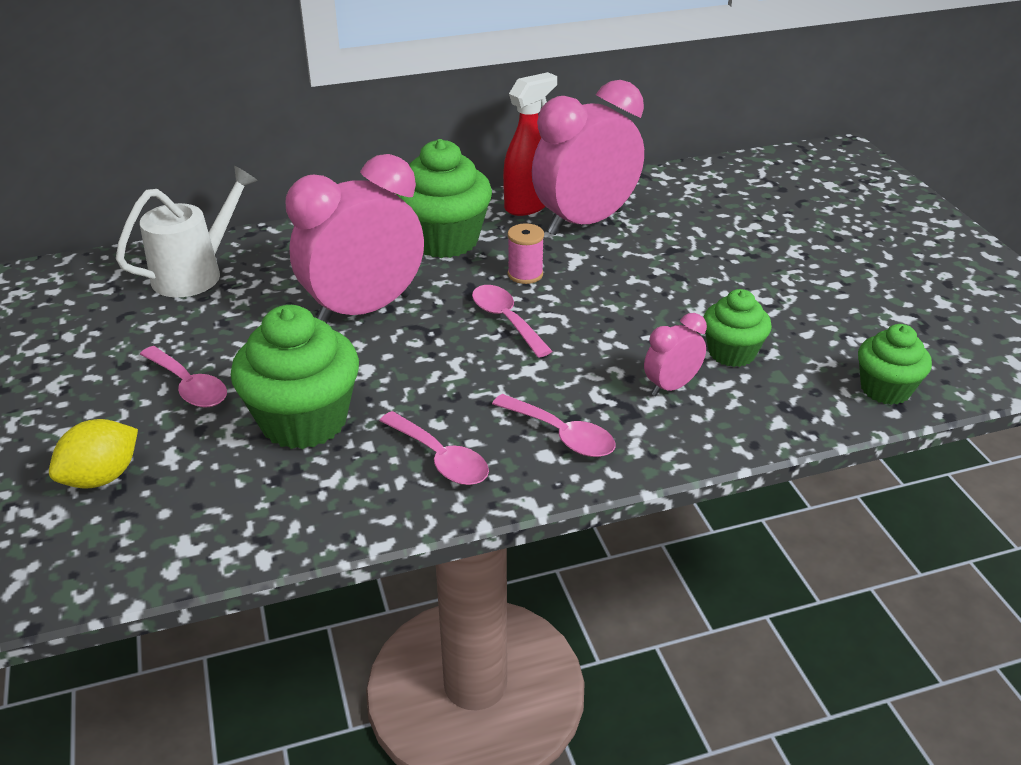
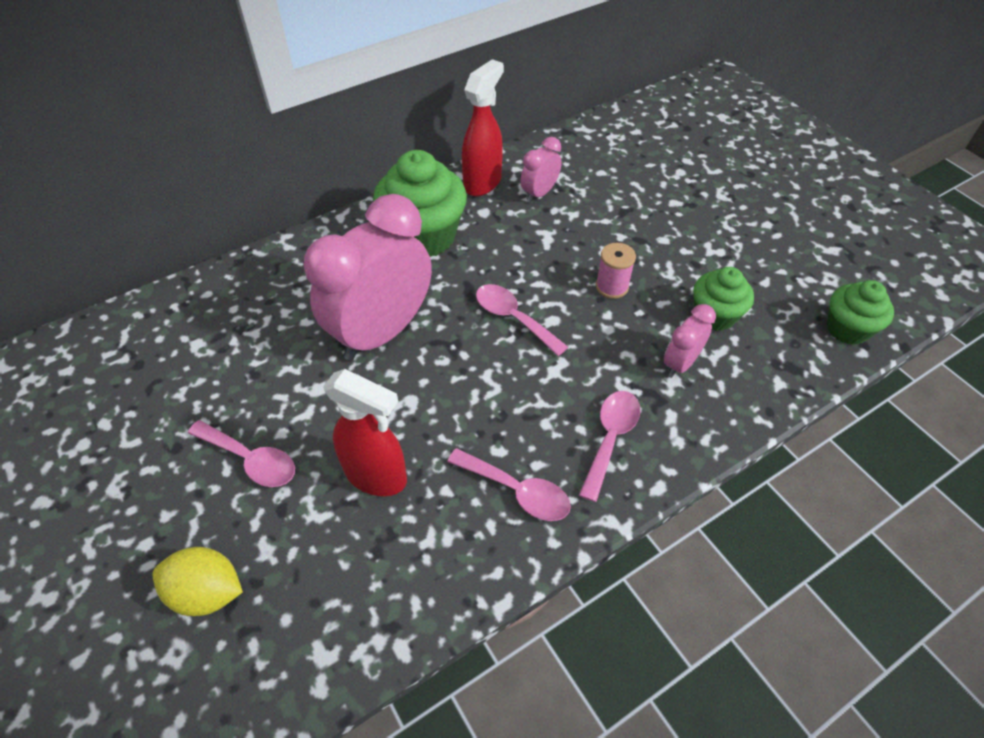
camera: 15 degrees left, 15 degrees up
(102, 477) = (207, 592): yellow lemon -> yellow lemon turned 75 degrees clockwise
(196, 273) = (204, 320): white watering can -> none
(304, 420) = (376, 476): green cupcake -> red spray bottle
(525, 274) = (510, 262): pink spool -> pink spool (612, 286)
(561, 435) = (610, 438): pink spoon -> pink spoon turned 90 degrees counterclockwise
(585, 222) = (539, 193): pink clock -> pink clock, size x0.46

